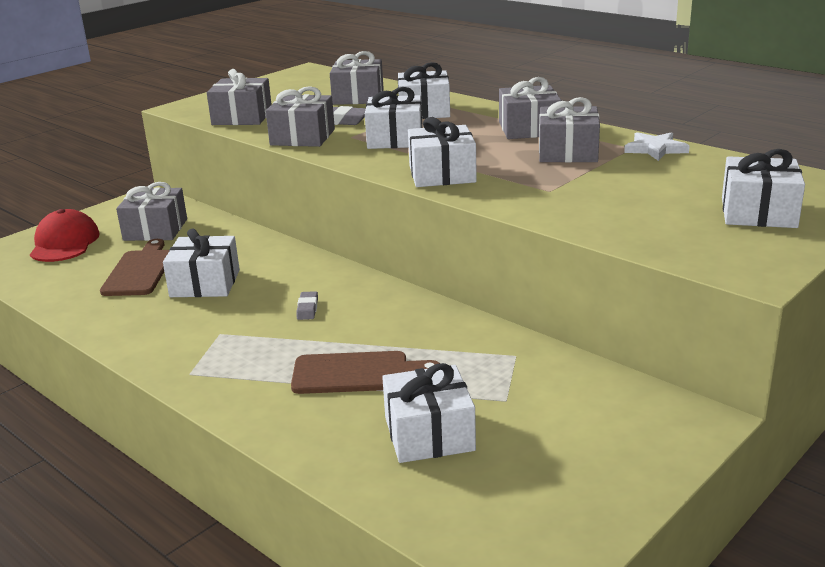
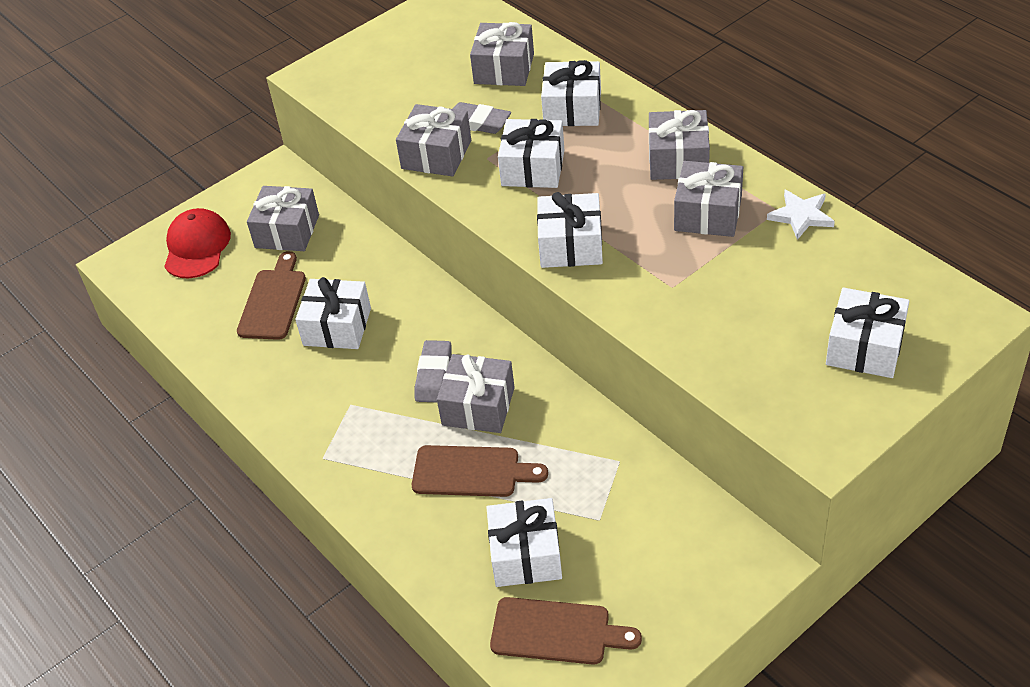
camera: 10 degrees right, 20 degrees up
(242, 117) = (374, 104): grey gift -> grey gift (478, 406)
(307, 308) = (433, 375): grey eraser -> grey eraser, size x1.67
(480, 497) = (556, 631): none -> brown cutting board

